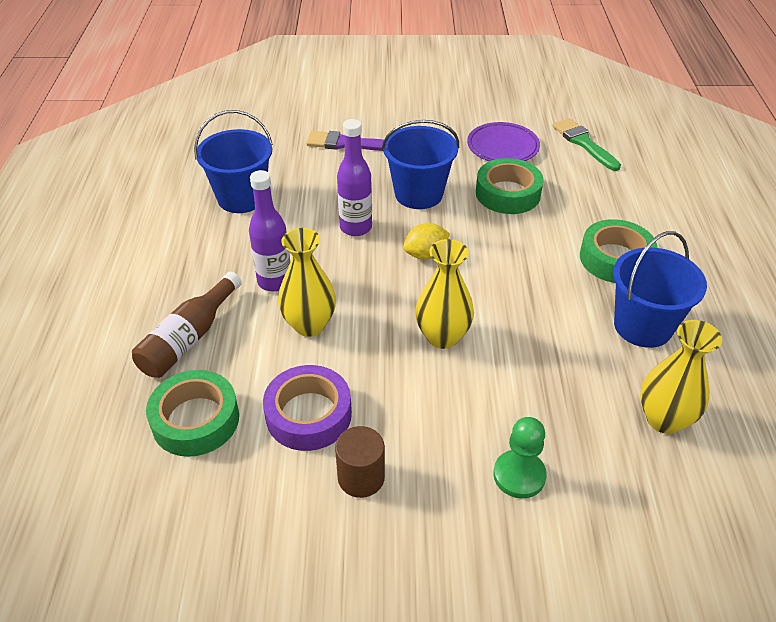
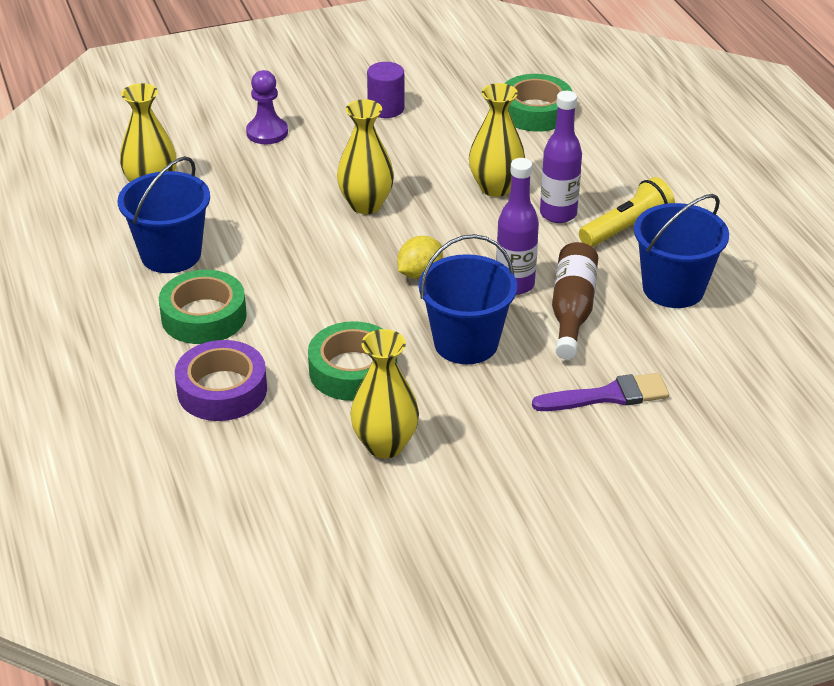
camera: 160 degrees right, 5 degrees down
(189, 338) = (594, 156): brown bottle -> brown bottle (572, 310)
(230, 254) = (626, 228): none -> yellow flashlight
(308, 414) = (450, 132): purple tape -> purple tape (222, 390)
(361, 477) = (386, 108): brown cylinder -> purple cylinder
(502, 147) = (385, 445): purple plate -> yellow vase
(519, 475) = (267, 132): green pawn -> purple pawn
(583, 143) = (265, 483): green brush -> none

